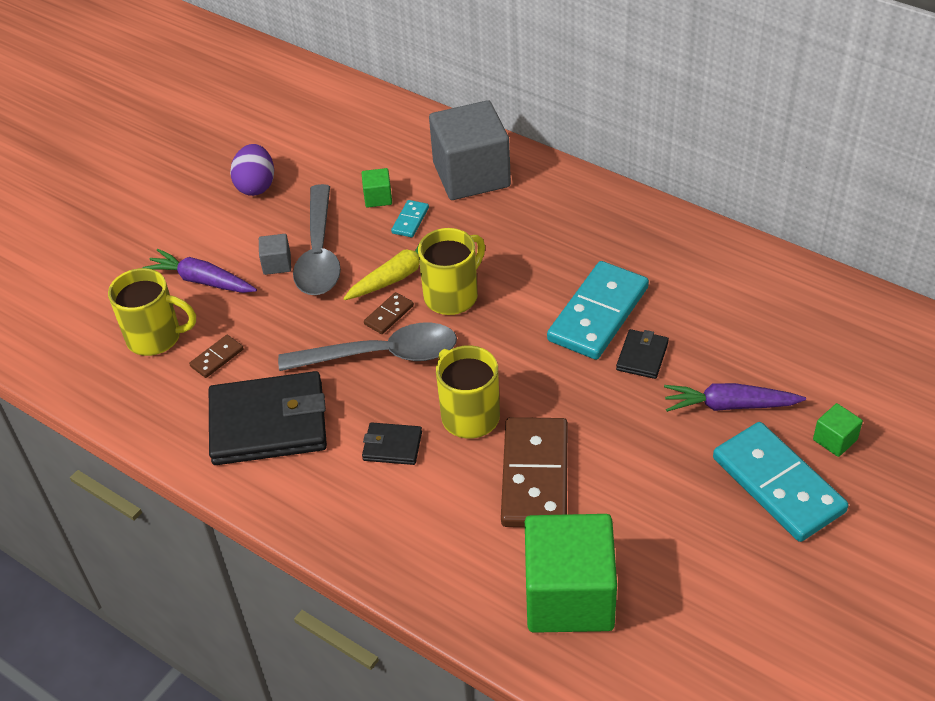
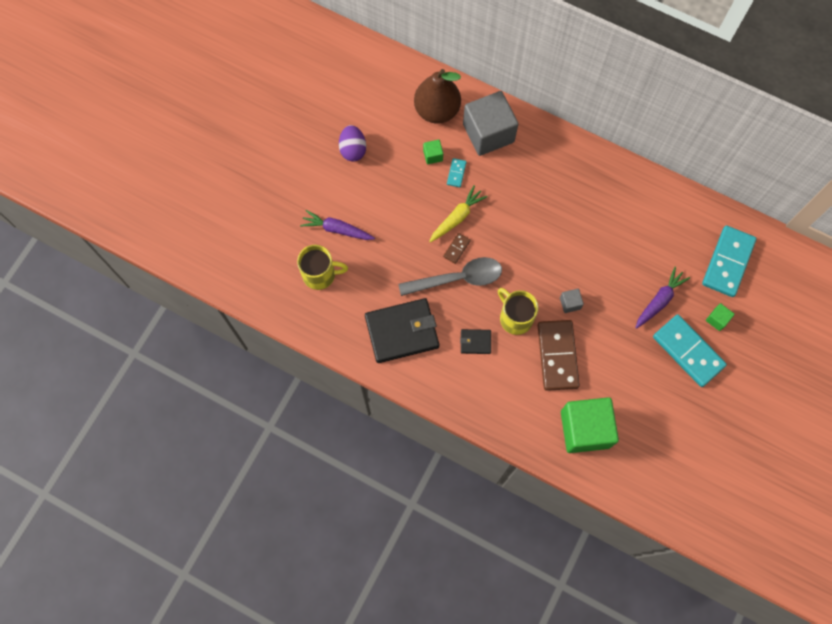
camera: 10 degrees left, 25 degrees up
(217, 358) = (361, 287): brown domino -> none
(277, 264) = (380, 213): grey cube -> grey cube (570, 303)
(319, 253) = (405, 203): grey spoon -> none
(397, 146) = (437, 110): none -> brown pear
(452, 295) = (492, 231): yellow mug -> none
(598, 314) = (579, 240): turquoise domino -> turquoise domino (727, 262)
(642, 356) = (608, 269): black wallet -> none
(729, 405) = (659, 300): purple carrot -> purple carrot turned 135 degrees clockwise

